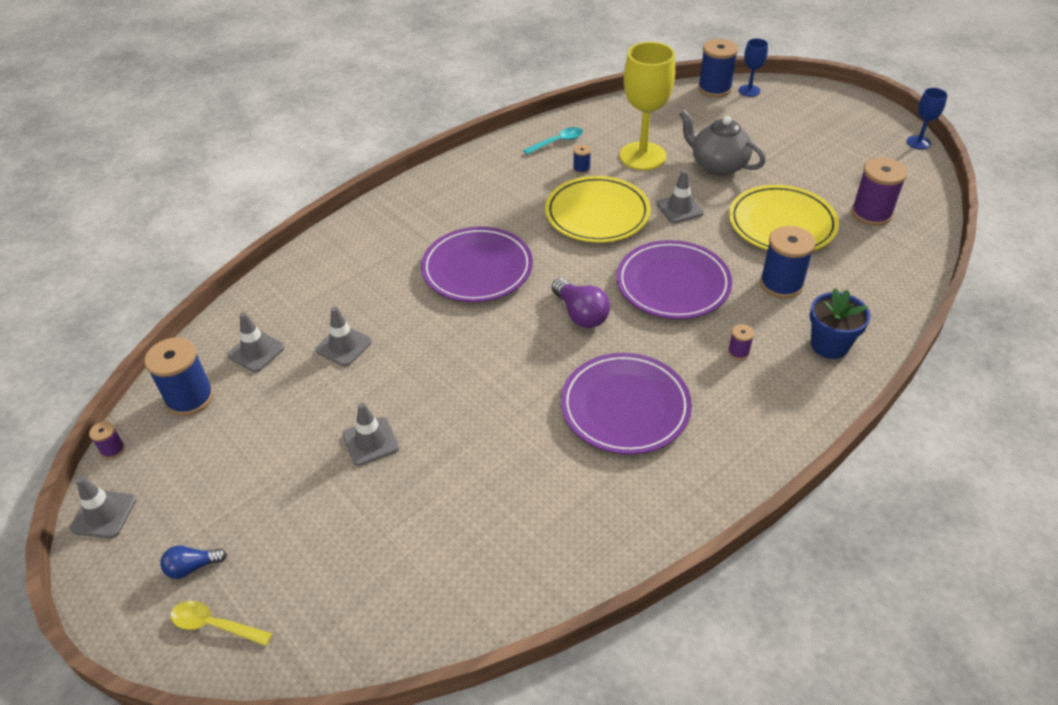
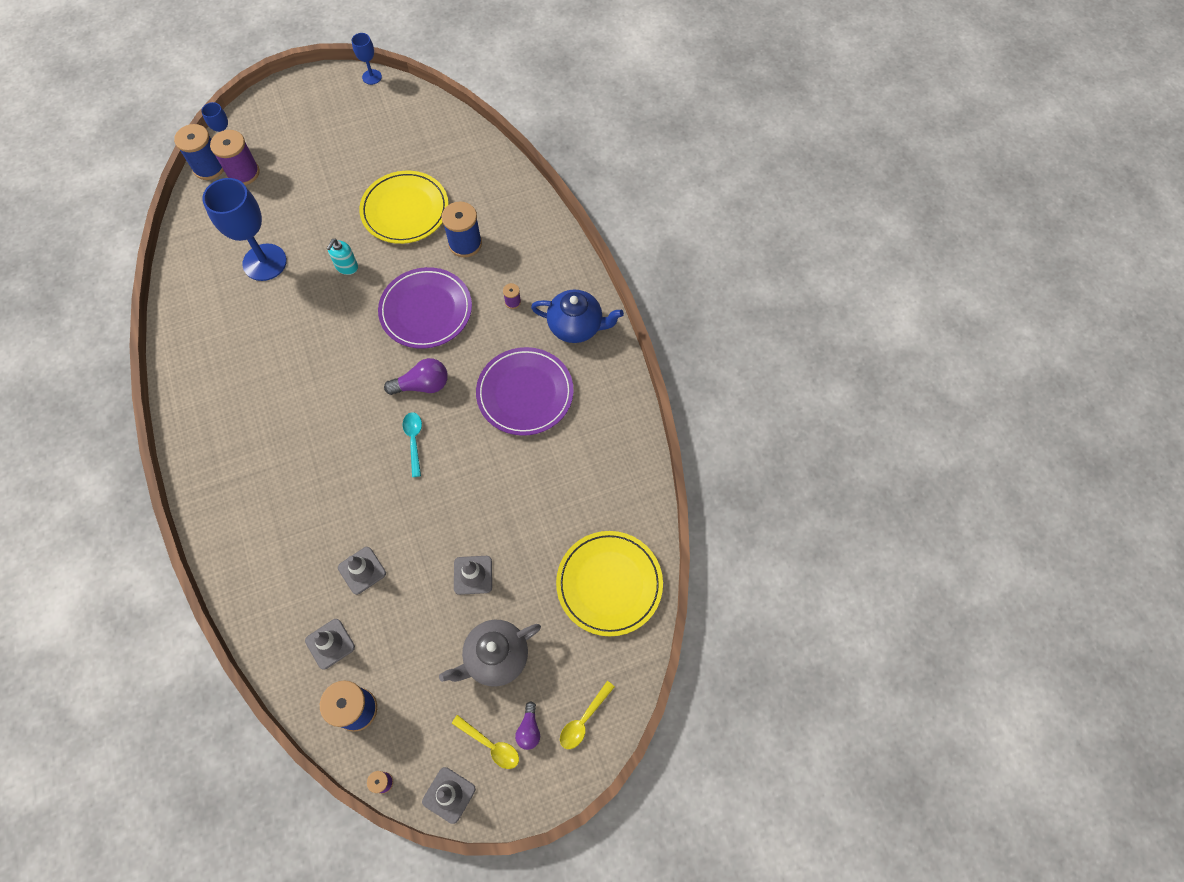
camera: 70 degrees left, 20 degrees up
(167, 533) = (490, 745): none -> yellow spoon
(192, 567) = (529, 729): blue light bulb -> purple light bulb
(477, 268) = (329, 440): purple plate -> none
(557, 142) = (201, 317): turquoise spoon -> turquoise spoon (414, 441)
(581, 169) = (251, 314): blue spool -> none
(597, 214) = (316, 327): yellow plate -> yellow plate (609, 584)
(642, 156) = (264, 262): yellow goblet -> blue goblet
(679, 208) = (347, 267): grey traffic cone -> turquoise soap dispenser
(717, 165) = (312, 216): grey teapot -> grey teapot (495, 657)
(750, 425) = (576, 326): none -> blue teapot
(829, 345) = (535, 246): blue flower pot -> none
(871, 213) = (428, 151): purple spool -> purple spool (243, 173)

